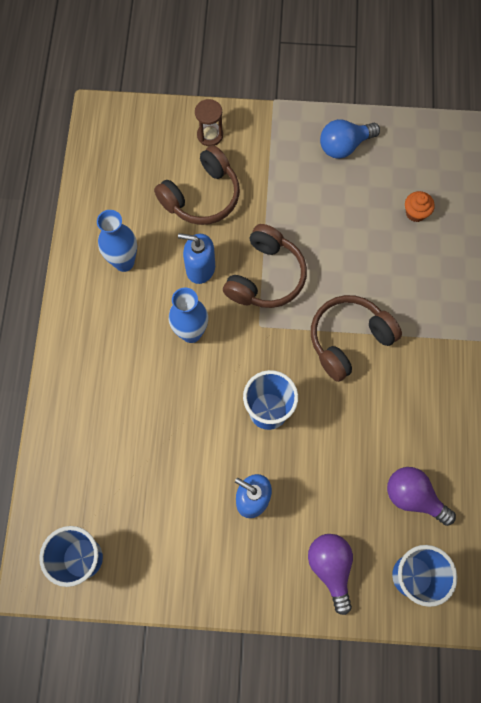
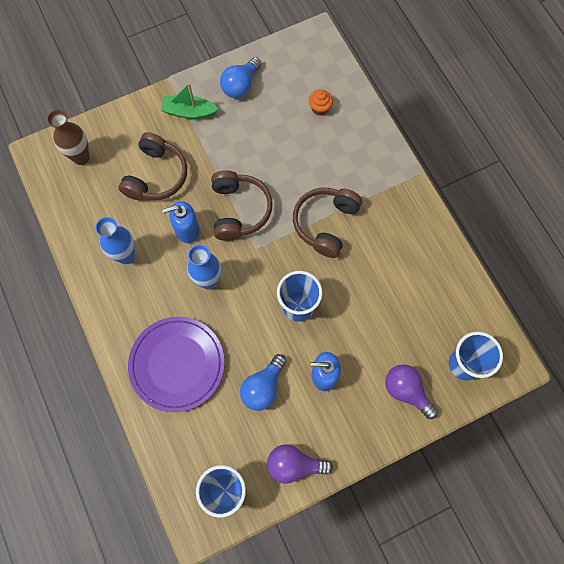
camera: 30 degrees left, 0 degrees up
(110, 401) = (177, 364): none -> purple plate
(138, 139) = (81, 157): none -> brown vase
(182, 475) = (263, 387): none -> blue light bulb
(210, 135) = (135, 127): brown hourglass -> none
(274, 147) = (189, 112): none -> green boat
(413, 497) = (434, 309): purple light bulb -> purple light bulb (294, 465)

